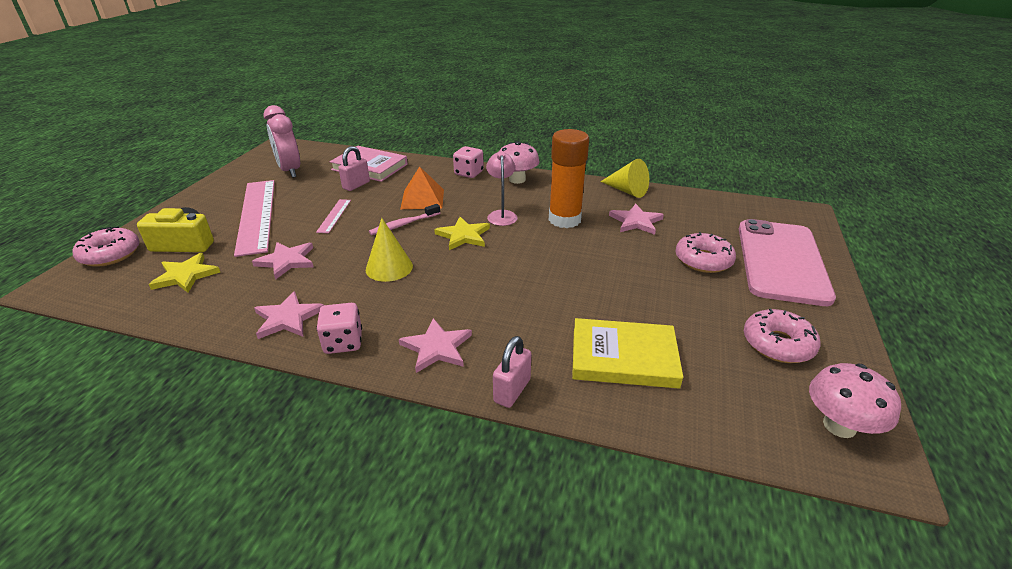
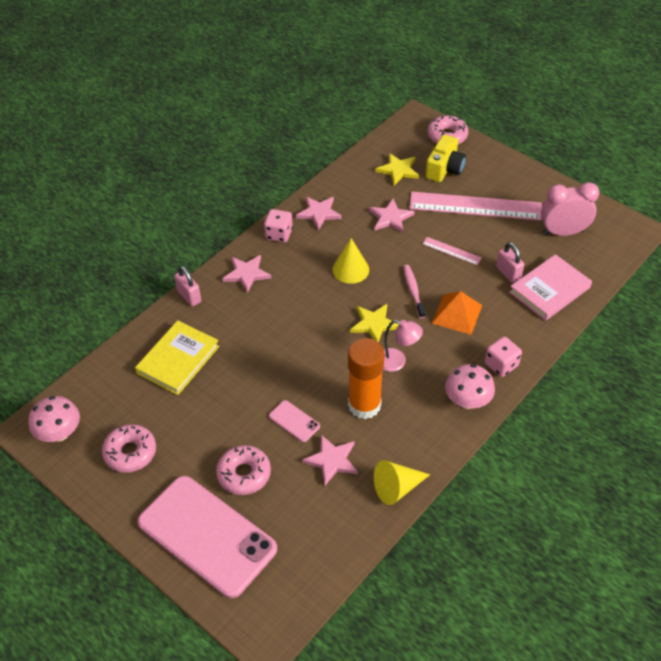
camera: 115 degrees right, 15 degrees up
(619, 250) = (294, 421): none -> pink phone

